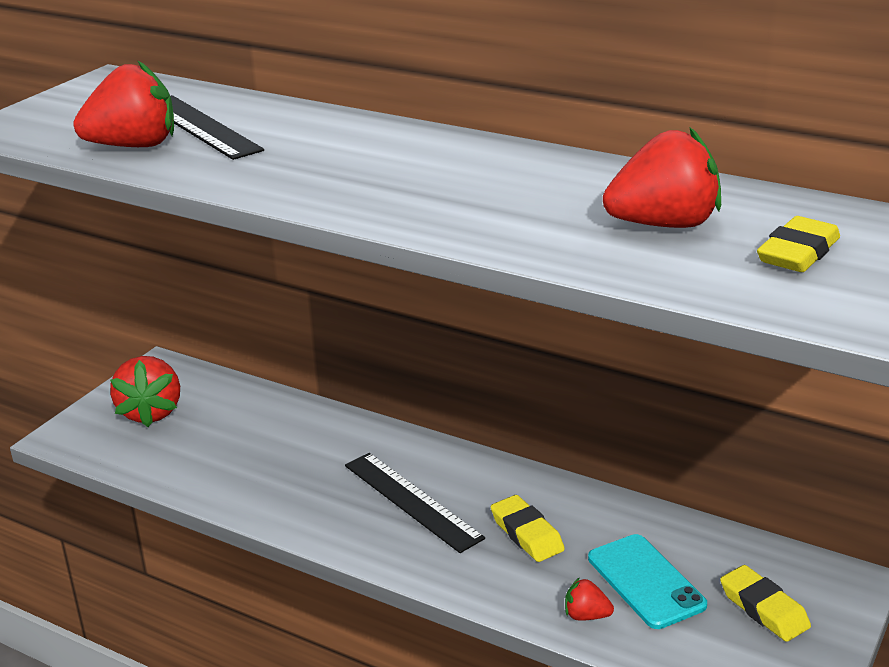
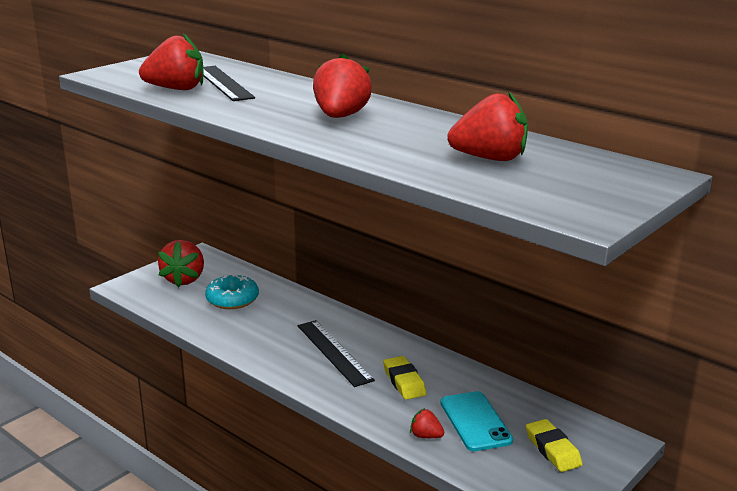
camera: 10 degrees right, 5 degrees down
(234, 436) = (232, 299): none -> turquoise donut
(409, 172) = (340, 117): none -> red strawberry
(798, 253) = (571, 182): yellow eraser -> none

